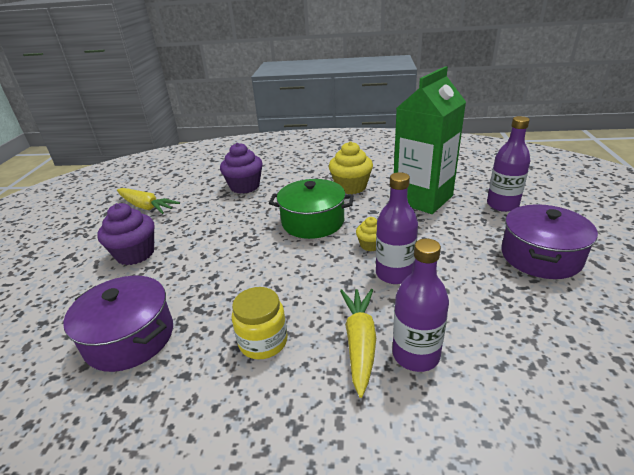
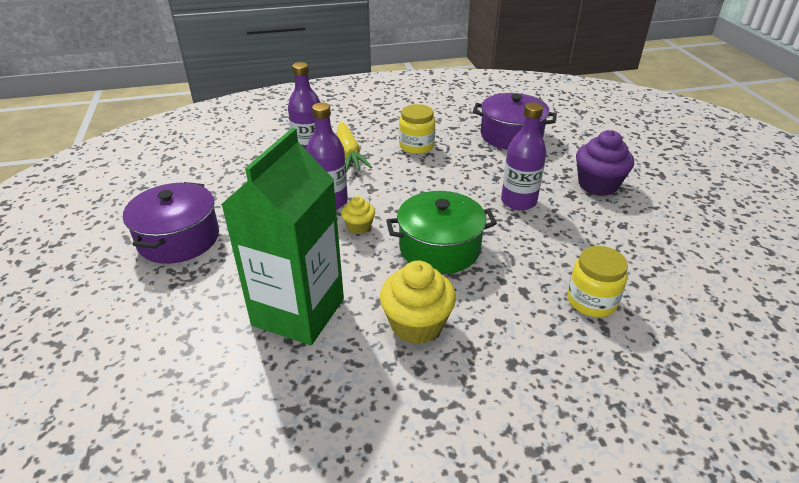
camera: 160 degrees right, 5 degrees up
(146, 207) = (683, 241): yellow carrot -> none
(245, 186) = (591, 301): purple cupcake -> yellow jar
(502, 205) = (182, 315): purple bottle -> purple bottle (518, 201)

